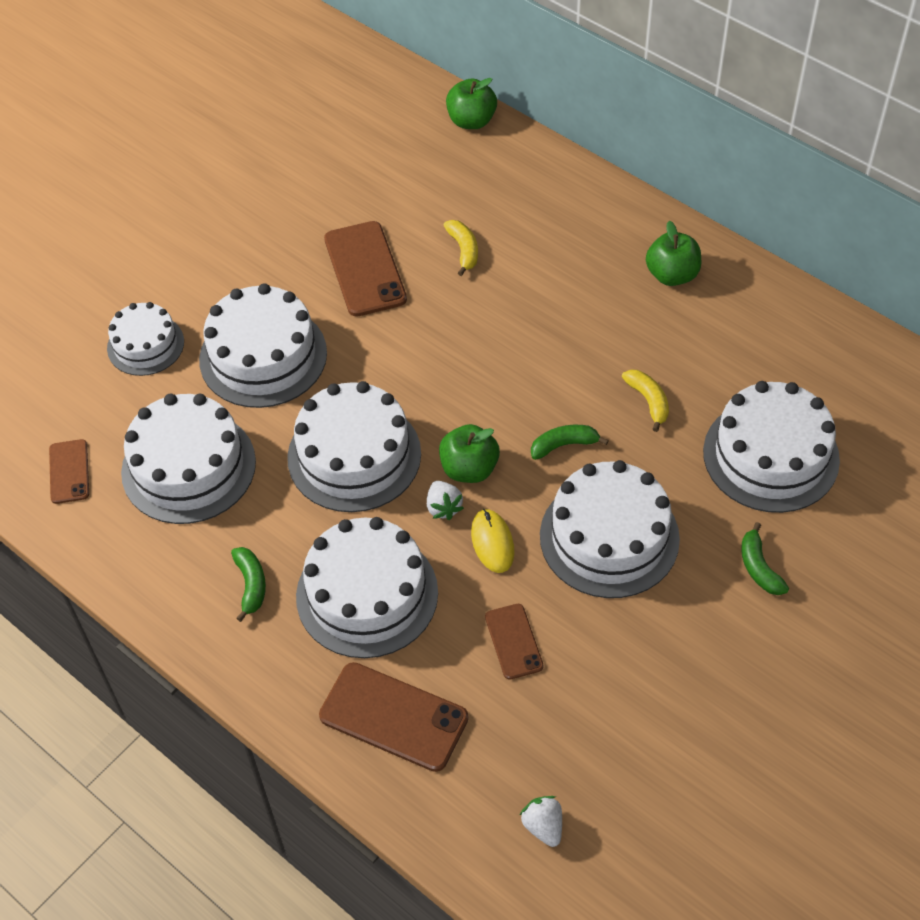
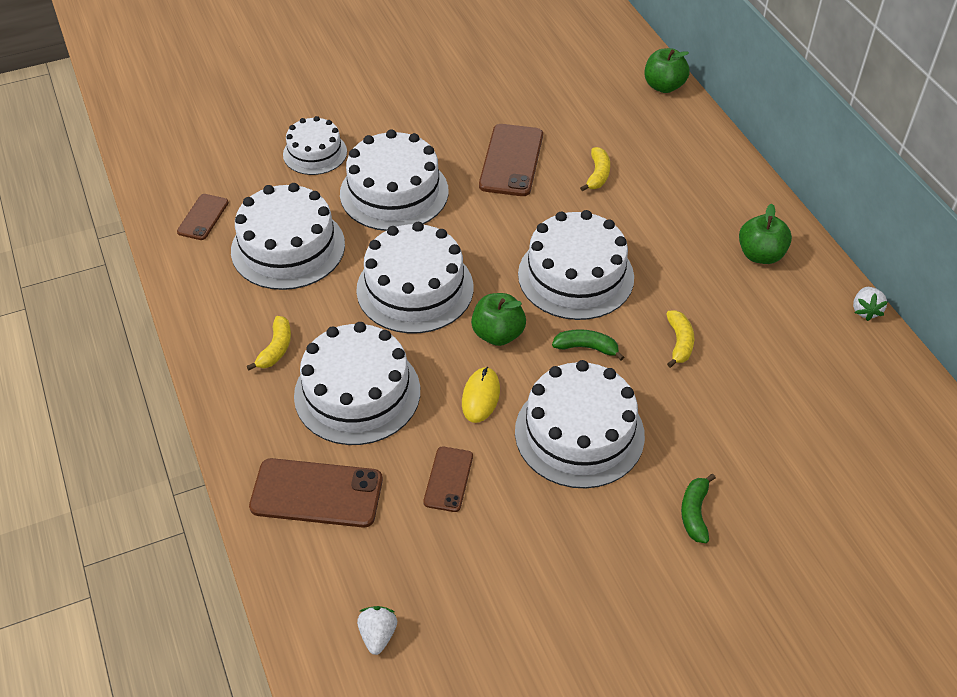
camera: 25 degrees right, 5 degrees down
(251, 585) = (276, 349): green banana -> yellow banana
(394, 716) = (317, 493): brown phone -> brown phone turned 45 degrees counterclockwise
(443, 507) = (459, 354): white strawberry -> white strawberry (865, 310)
(771, 455) = (761, 427): white cake -> white cake (576, 276)

